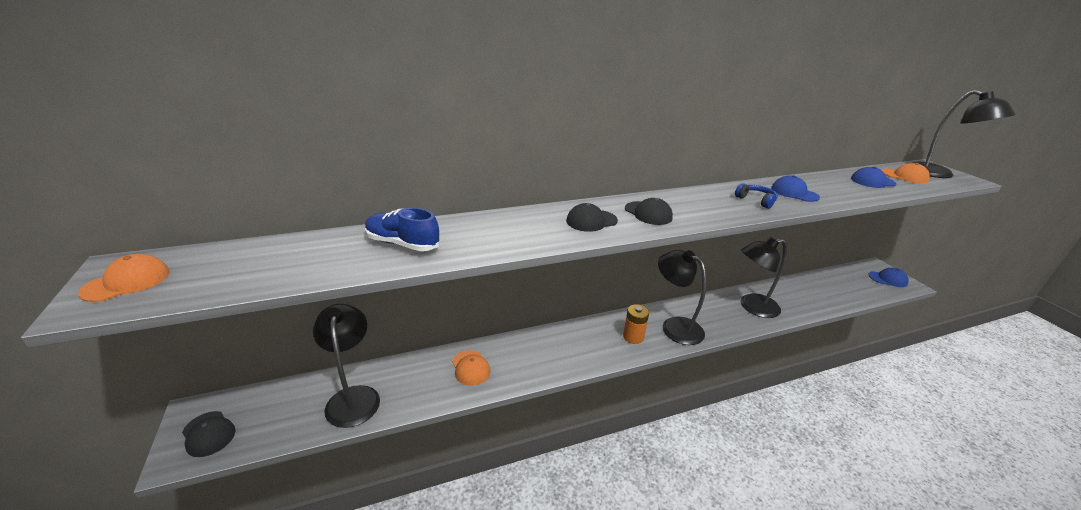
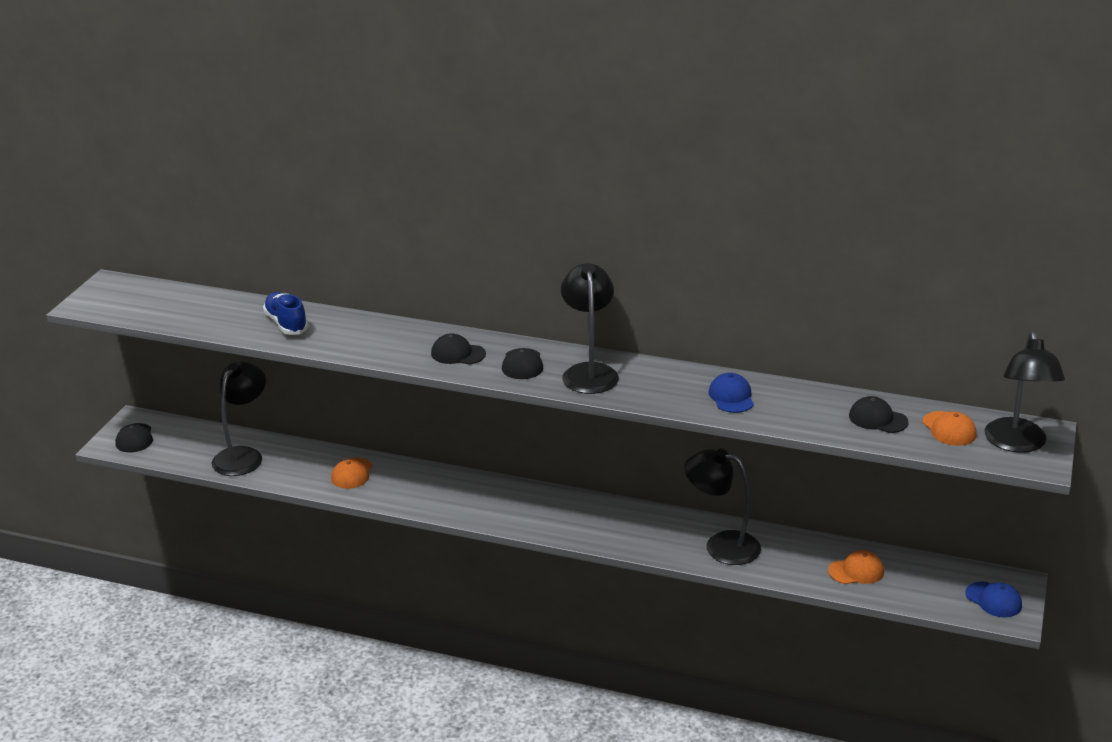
camera: 40 degrees right, 0 degrees up
(127, 282) = (108, 296): orange cap -> orange cap (856, 571)
(633, 337) = (534, 513): orange battery -> none
(675, 326) = (594, 523): black lamp -> black lamp (589, 372)
(756, 200) = (663, 389): blue headphones -> none
(872, 181) = (878, 419): blue cap -> black cap

